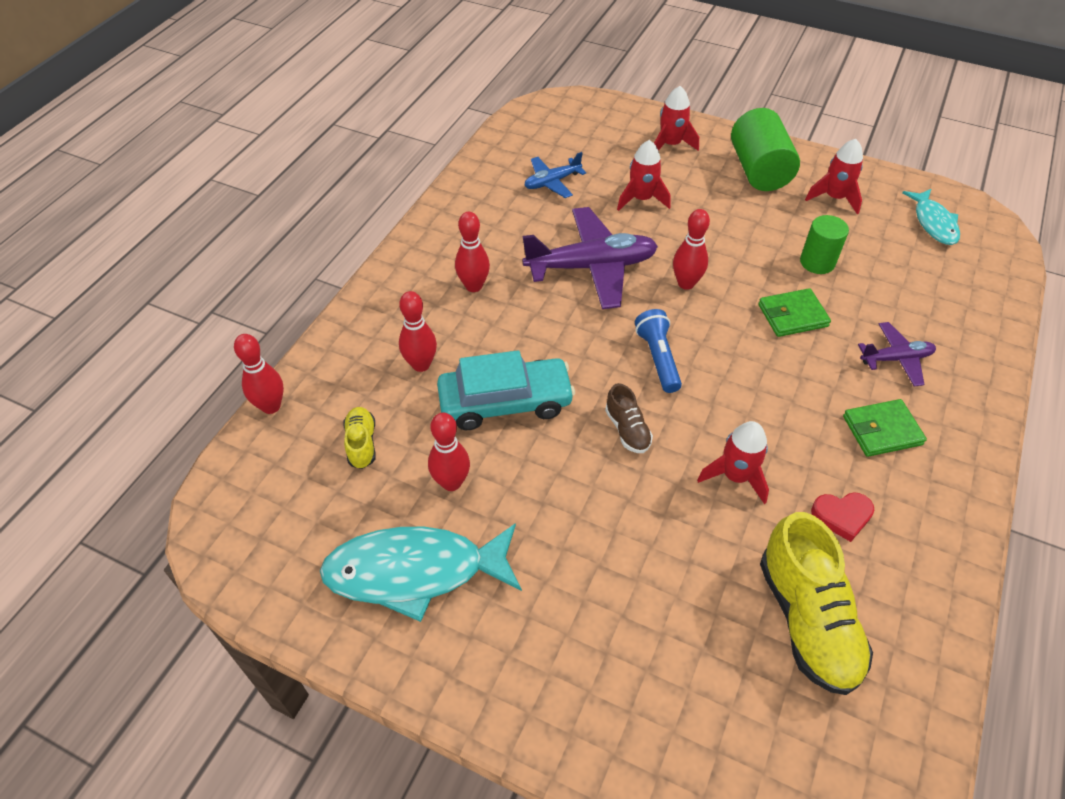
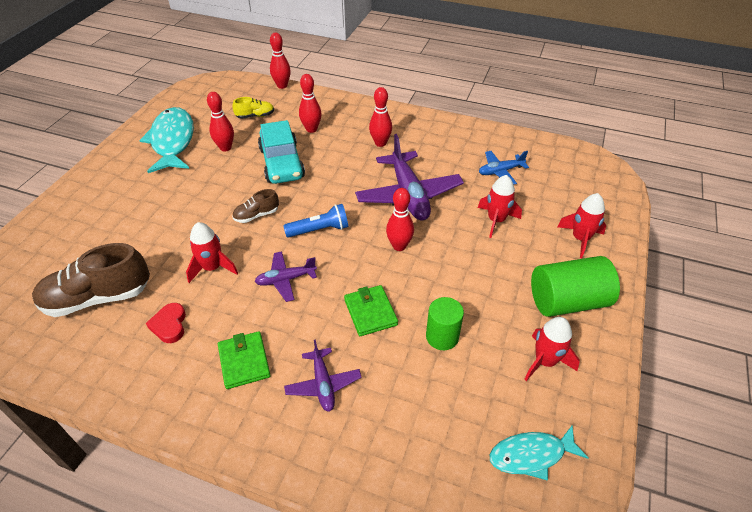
camera: 85 degrees right, 5 degrees down
(552, 182) = (500, 171): blue plane -> blue plane turned 75 degrees counterclockwise
(750, 393) = (285, 279): none -> purple plane
(807, 619) = (98, 298): yellow shoe -> brown shoe

